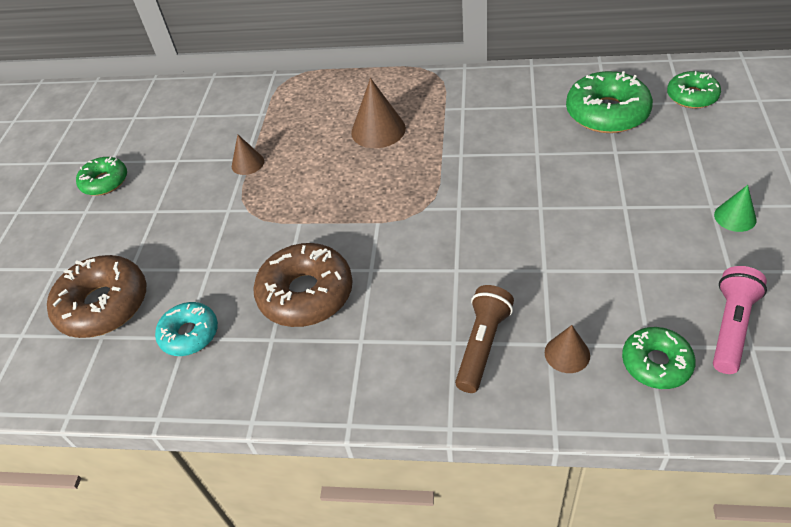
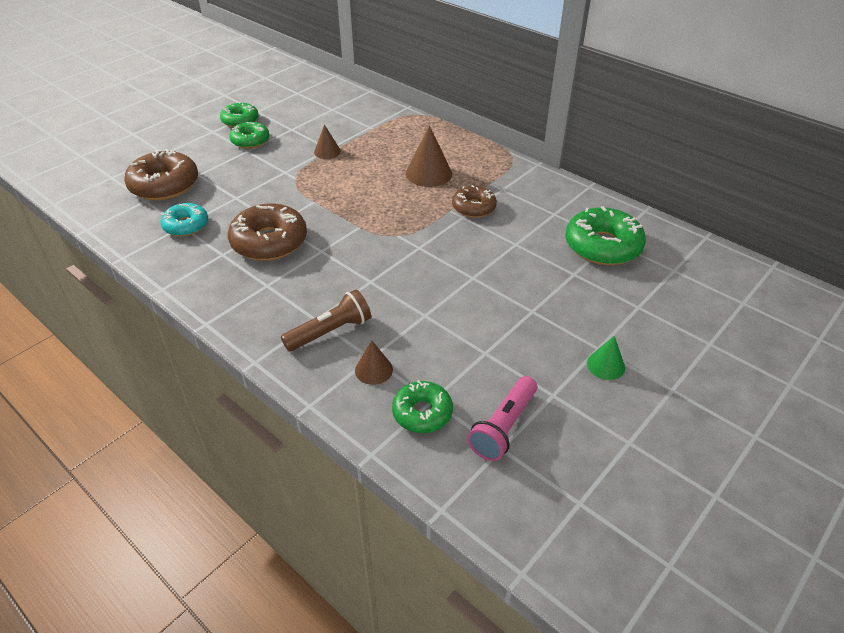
camera: 30 degrees right, 5 degrees down
(460, 140) = (473, 207): none -> brown donut
(692, 96) = (687, 270): green donut -> green donut (250, 141)
(731, 327) = (503, 427): pink flashlight -> pink flashlight turned 150 degrees clockwise

